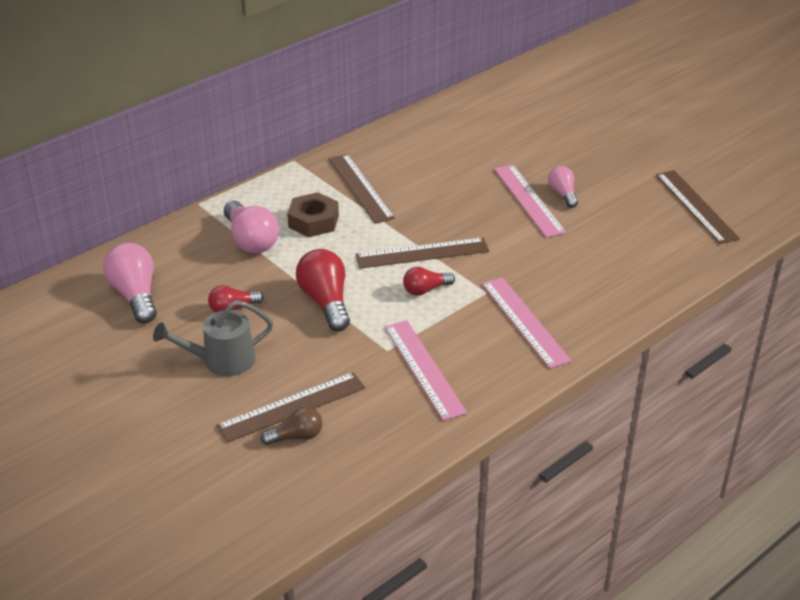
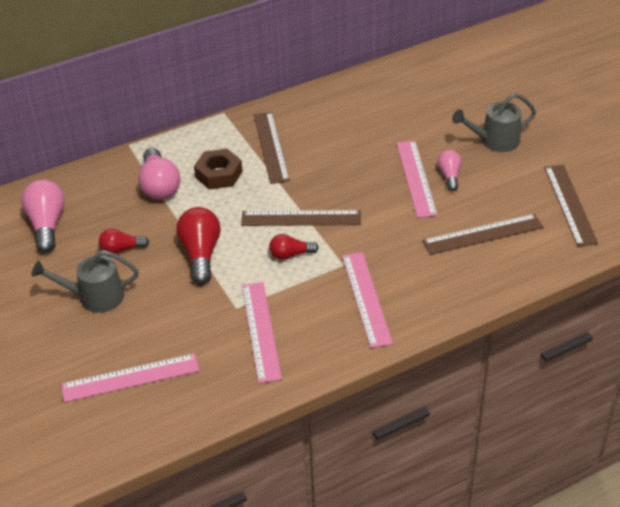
camera: 15 degrees right, 5 degrees up
(292, 406) = (137, 349): brown ruler -> brown ruler (483, 234)
(296, 436) = (130, 377): brown light bulb -> pink ruler
(595, 156) = (494, 141): none -> grey watering can

